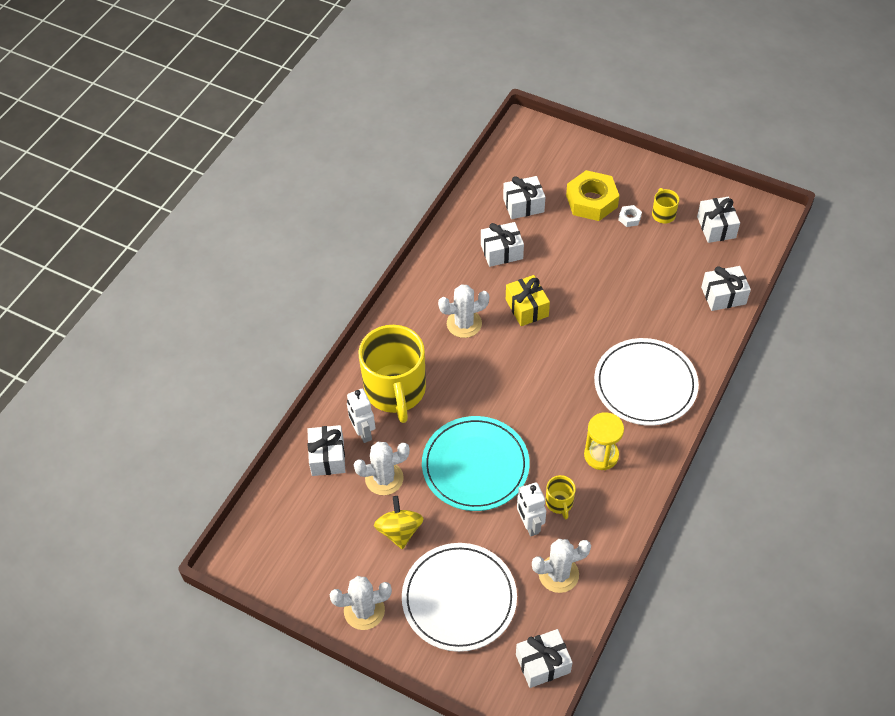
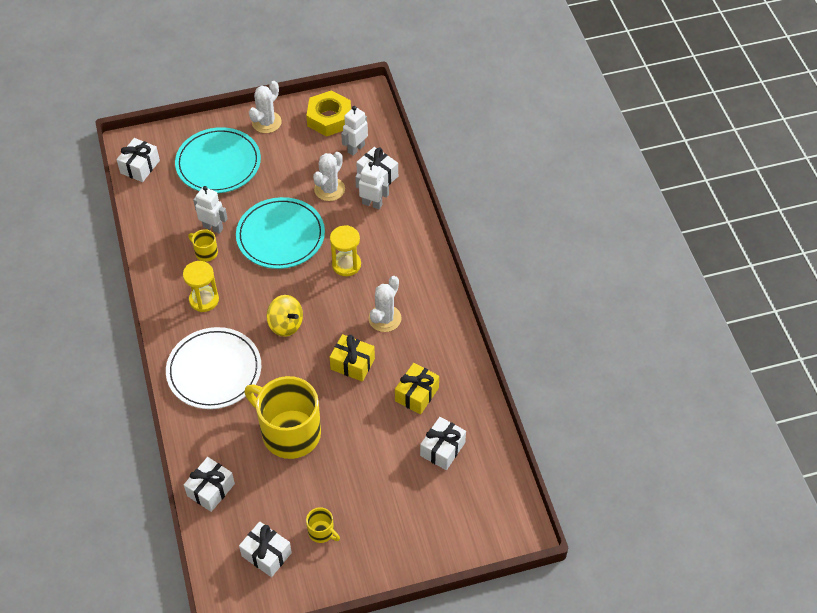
camera: 135 degrees right, 0 degrees up
(314, 503) = (356, 148): none -> white robot
(395, 391) = (380, 242): yellow mug -> yellow mug (289, 432)
(399, 531) = (289, 170): yellow spinning top -> yellow spinning top (286, 324)
(446, 392) = (346, 265): none -> yellow hourglass
(459, 598) = (218, 163): white plate -> turquoise plate
(501, 252) = (417, 394): white gift -> yellow gift
(558, 574) = (170, 214): white cactus -> none
(591, 201) = (392, 497): yellow nut -> yellow nut (329, 118)
(629, 218) = (346, 505): white nut -> none

